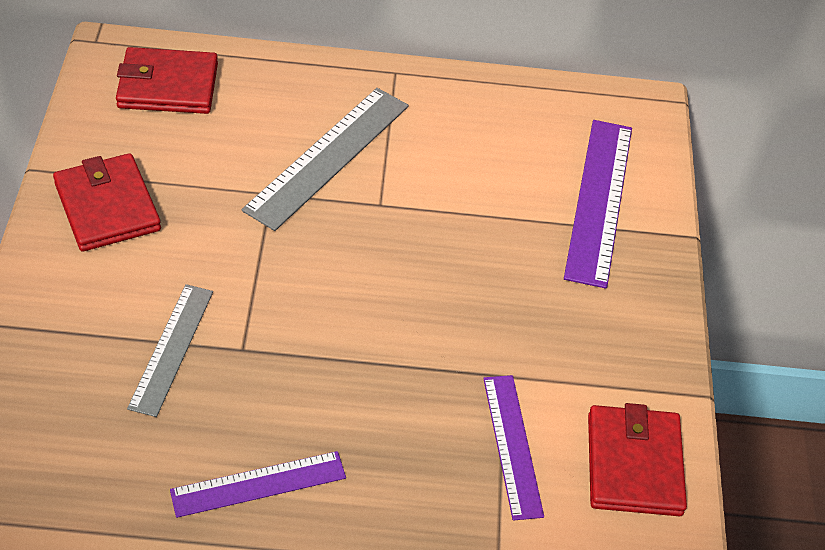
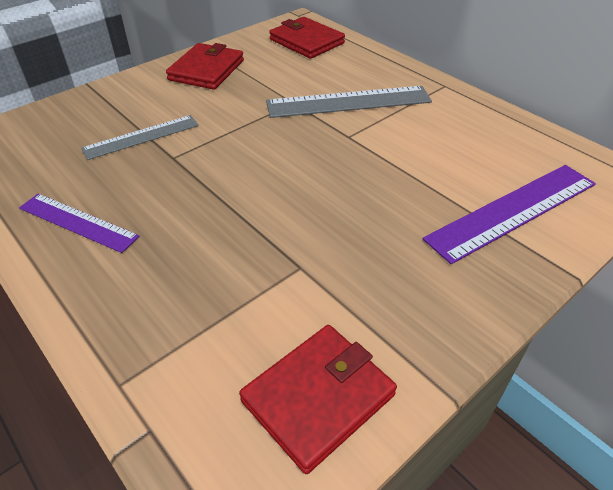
camera: 50 degrees right, 5 degrees down
(512, 445) = (245, 312): purple ruler -> none

